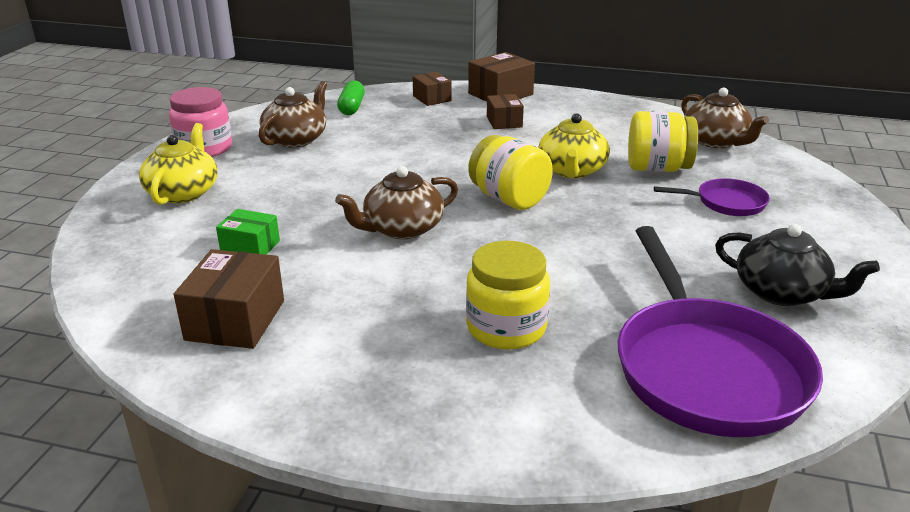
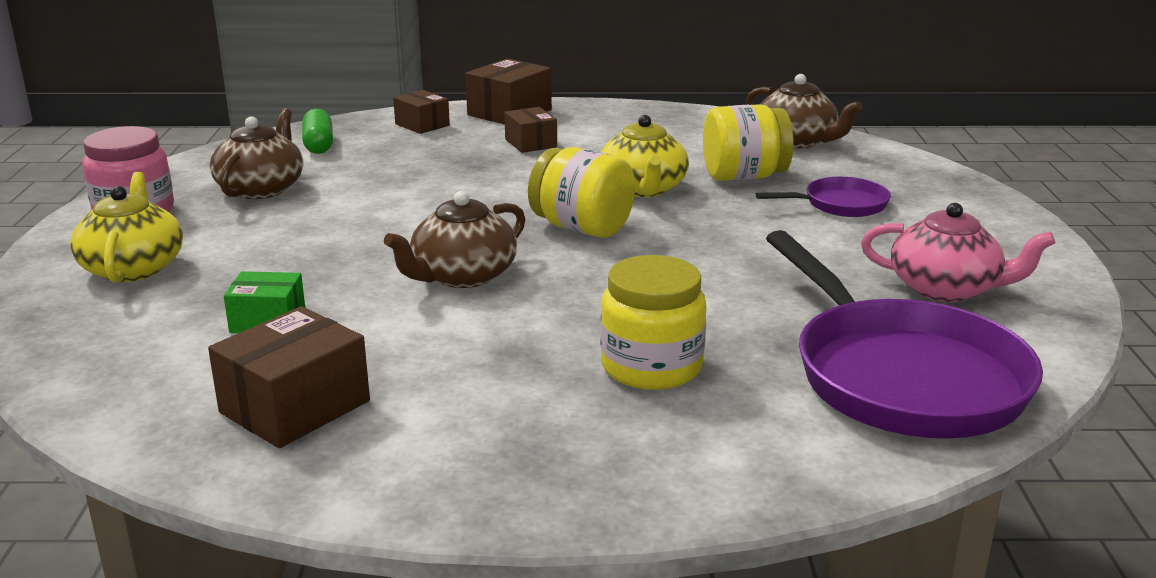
camera: 15 degrees left, 5 degrees down
(235, 320) = (295, 407): brown box -> brown box turned 45 degrees clockwise
(782, 292) = (946, 288): black teapot -> pink teapot

